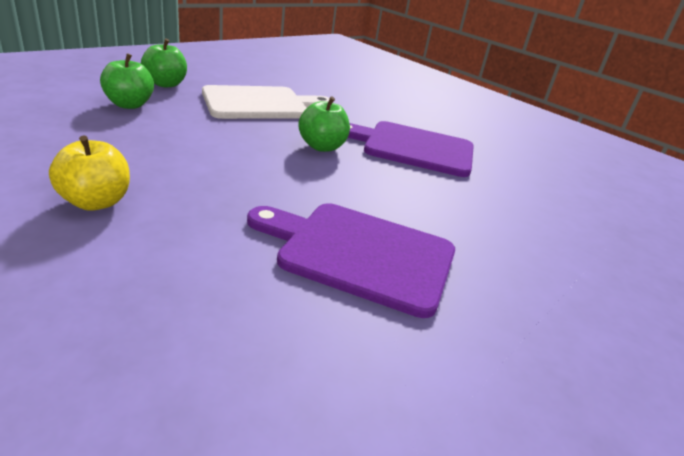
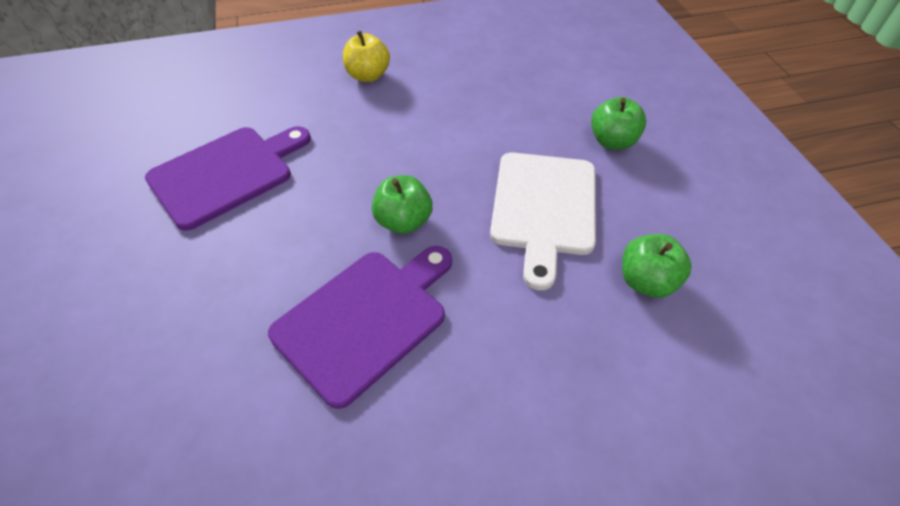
camera: 125 degrees right, 20 degrees up
(129, 105) = (544, 108): green apple -> green apple (646, 281)

